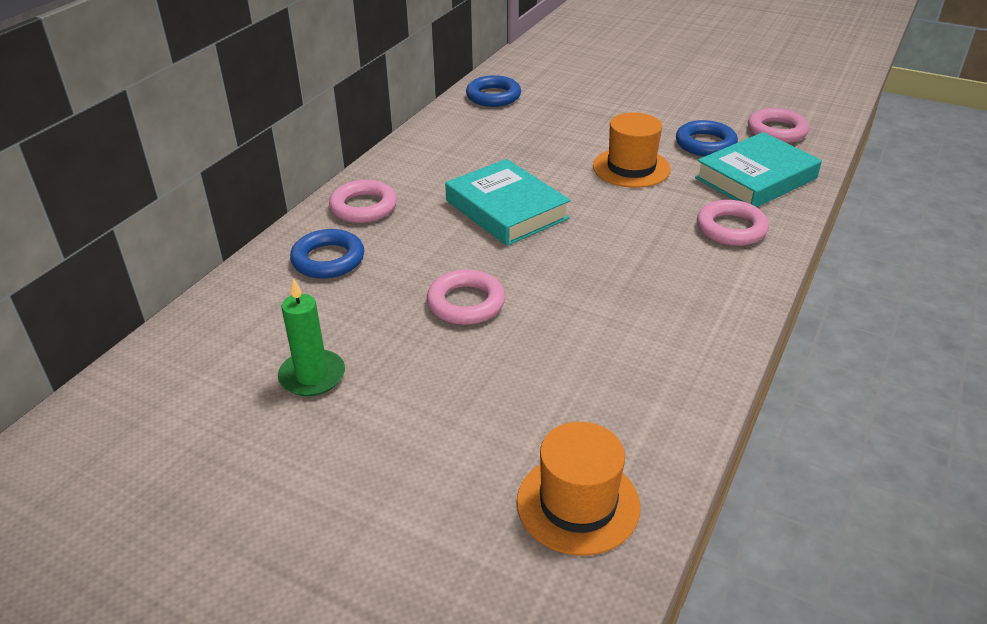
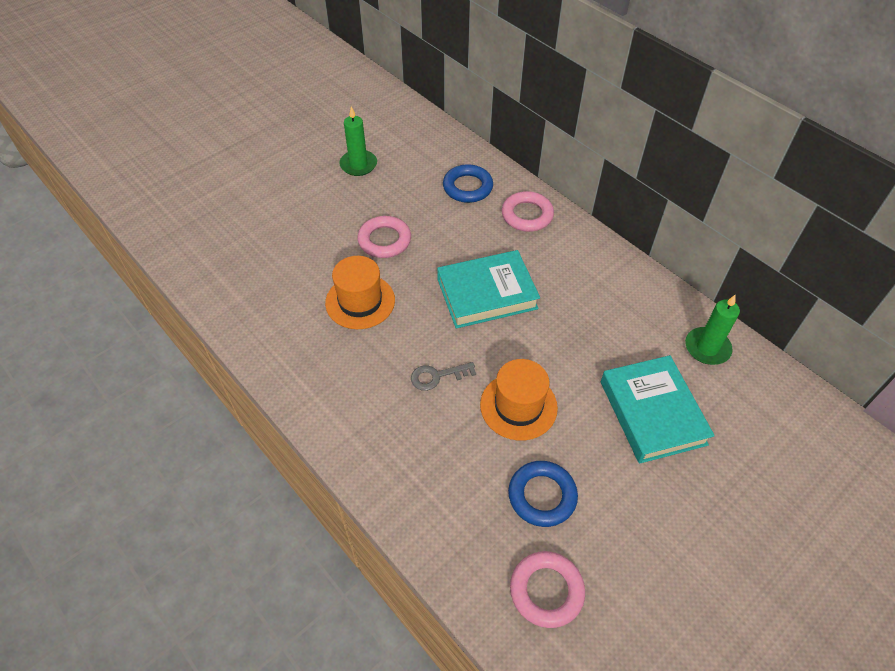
camera: 110 degrees right, 15 degrees up
(493, 96) = (707, 348): blue ring -> green candle
(578, 504) = (202, 240): orange hat -> orange hat (360, 301)
(638, 216) = (437, 376): none -> grey key
(731, 228) = (386, 435): pink ring -> none
(756, 178) = (456, 505): turquoise book -> turquoise book (652, 412)

